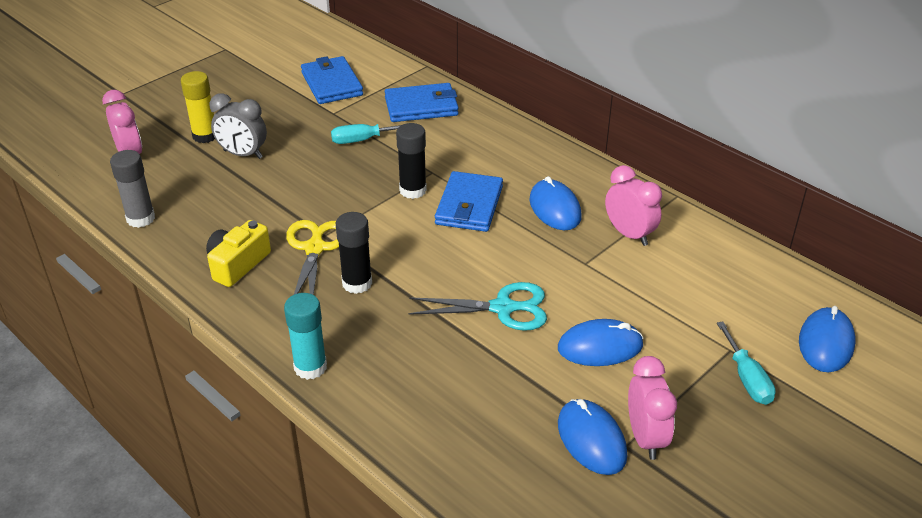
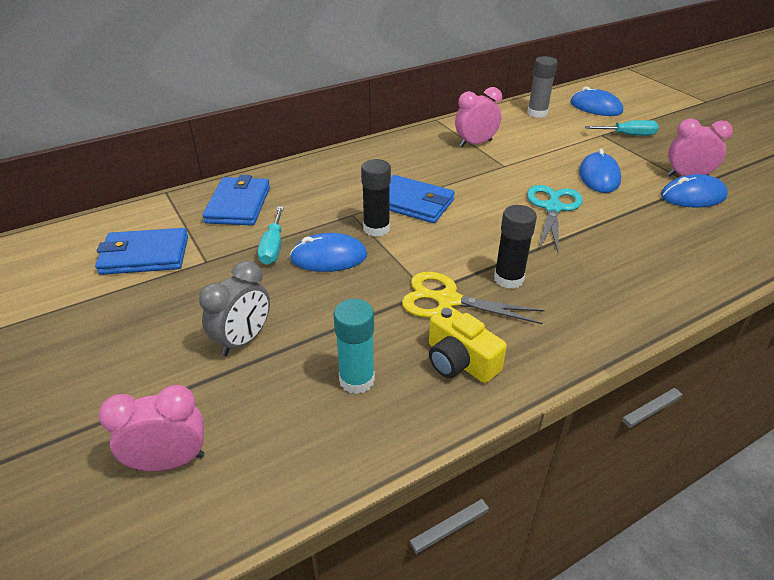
camera: 75 degrees left, 0 degrees up
(140, 218) = (336, 452): grey glue stick -> grey glue stick (537, 113)
(205, 136) = (176, 373): yellow glue stick -> none
(310, 367) = (627, 321): turquoise glue stick -> turquoise glue stick (357, 380)
(554, 208) = (433, 166): blue mouse -> blue mouse (329, 257)

